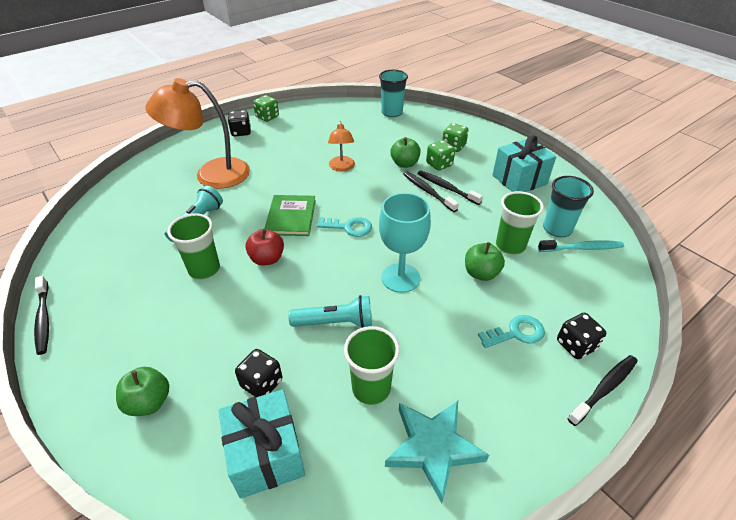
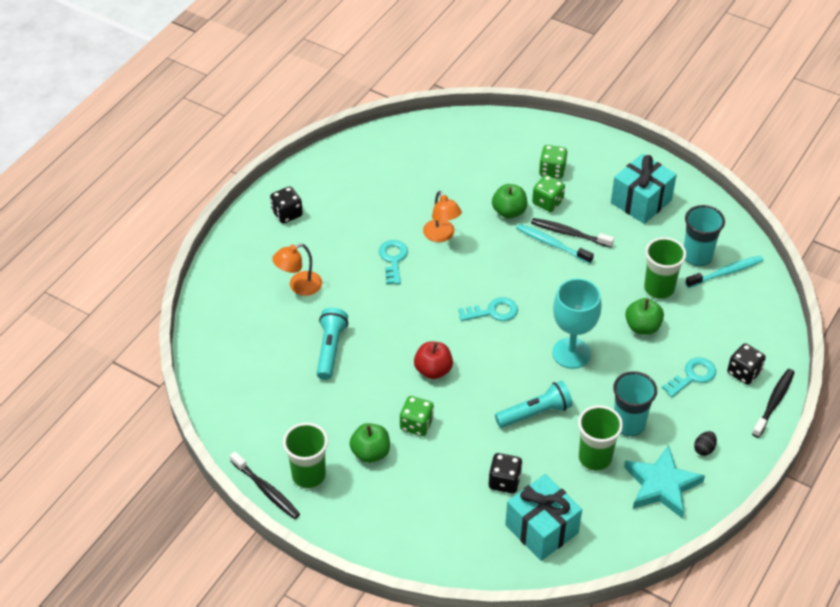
camera: 20 degrees left, 5 degrees up
(149, 402) = (423, 523): green apple -> green apple (370, 453)
(204, 269) = (379, 399): green cup -> green cup (308, 475)
(211, 175) = (299, 286): orange lamp -> orange lamp, size x0.51
(267, 117) = (302, 180): green dice -> green dice (416, 424)
(291, 217) = (426, 316): green book -> none
(294, 174) = (393, 259): none -> turquoise key
(392, 113) = (454, 133): turquoise cup -> turquoise cup (628, 424)
(428, 192) = (552, 244): black toothbrush -> turquoise toothbrush
(502, 418) = (704, 449): none -> black egg

